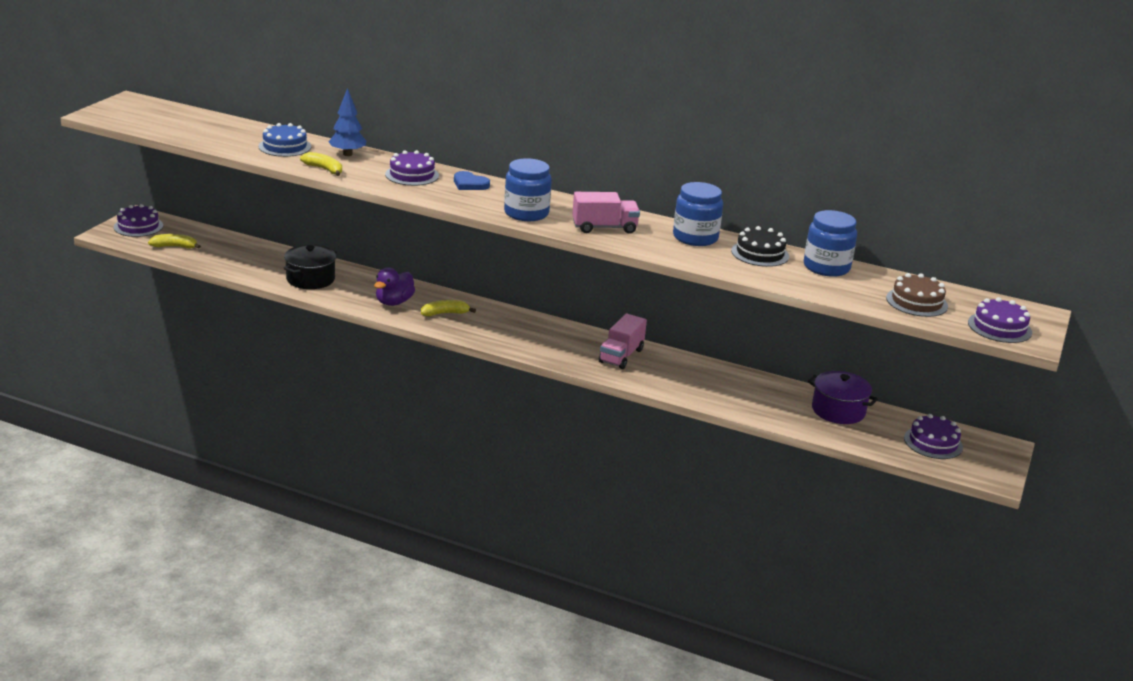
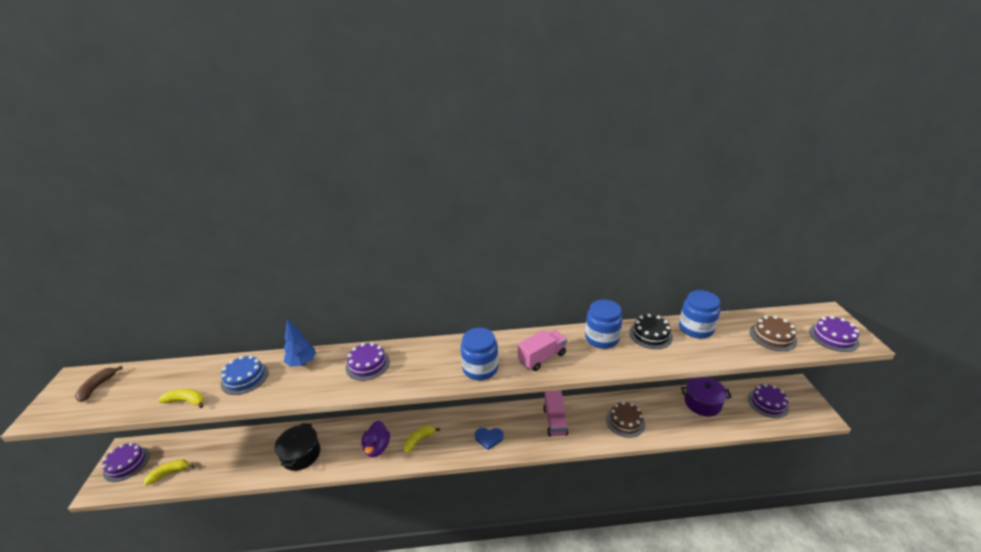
camera: 25 degrees left, 5 degrees up
(150, 112) = (97, 387): none -> brown banana
(324, 169) = (294, 392): yellow banana -> yellow banana (186, 401)
(470, 184) = (416, 354): blue heart -> blue heart (489, 438)
(711, 387) = (625, 421): none -> brown cake

